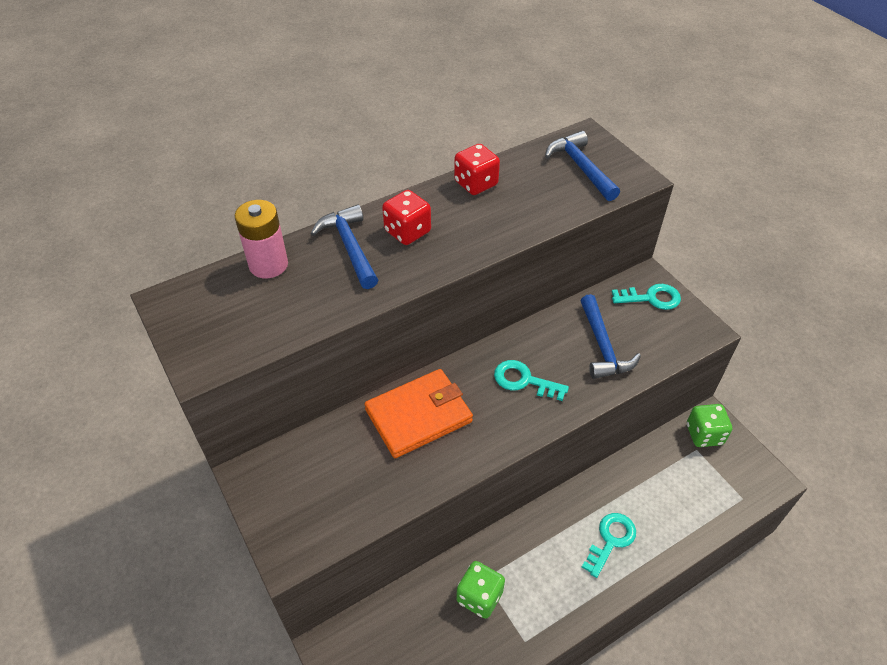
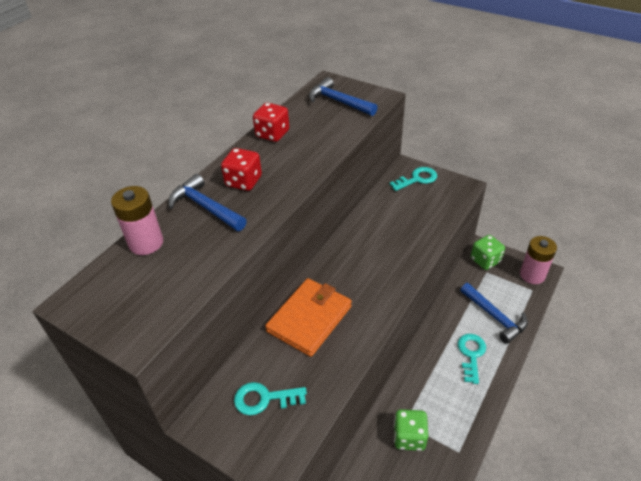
camera: 25 degrees left, 5 degrees down
(524, 380) = (369, 263): turquoise key -> turquoise key (264, 399)
(602, 346) = (406, 221): blue hammer -> blue hammer (494, 317)
(755, 479) = (532, 275): none -> pink battery

